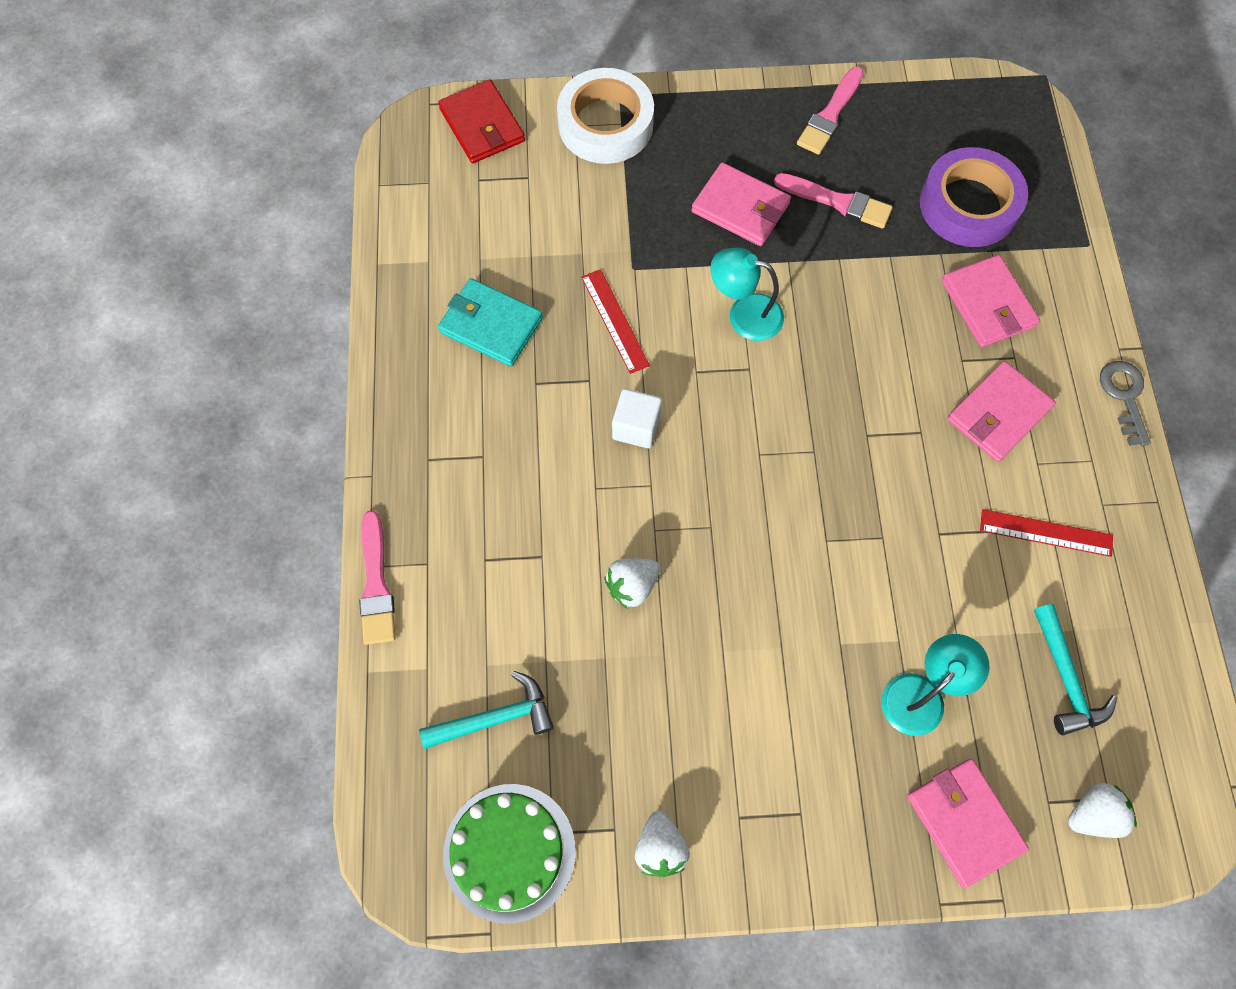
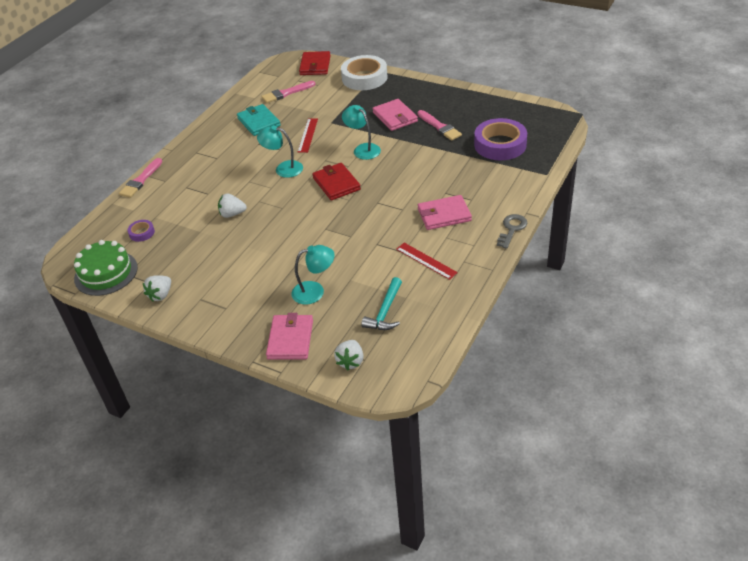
camera: 35 degrees right, 25 degrees down
(495, 718) = (142, 233): turquoise hammer -> purple tape
(636, 427) = (283, 168): white cube -> turquoise lamp
(763, 422) = (336, 184): none -> red wallet
(830, 115) = (464, 100): pink brush -> pink brush (286, 93)
(988, 304) = (476, 178): pink wallet -> none
(1093, 814) = (350, 361): white strawberry -> white strawberry turned 90 degrees clockwise

